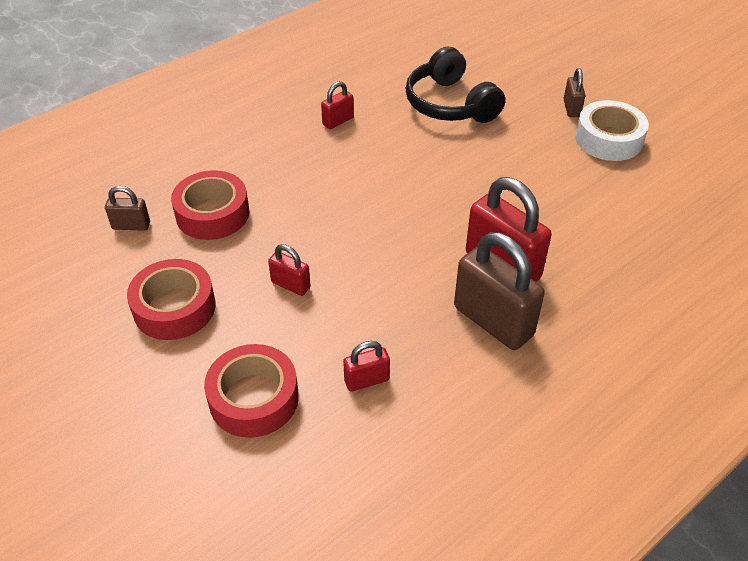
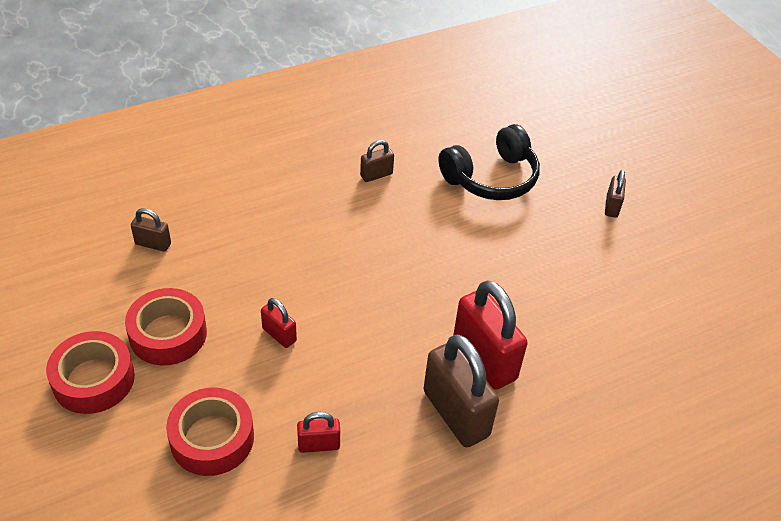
camera: 10 degrees right, 0 degrees up
(212, 214) = (230, 247): red tape -> red tape (93, 379)
(338, 121) = (376, 175): red padlock -> brown padlock
(450, 104) = (491, 178): black headphones -> black headphones turned 105 degrees counterclockwise
(608, 139) = (637, 247): white tape -> none

